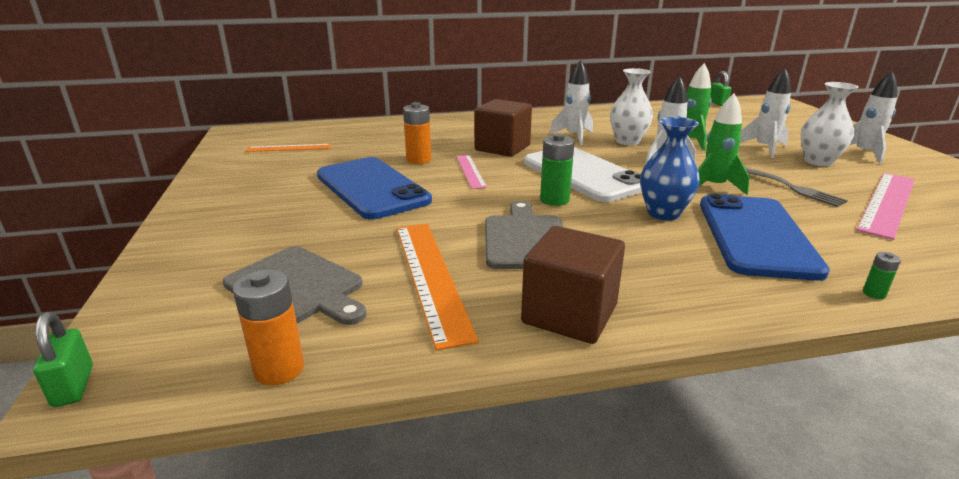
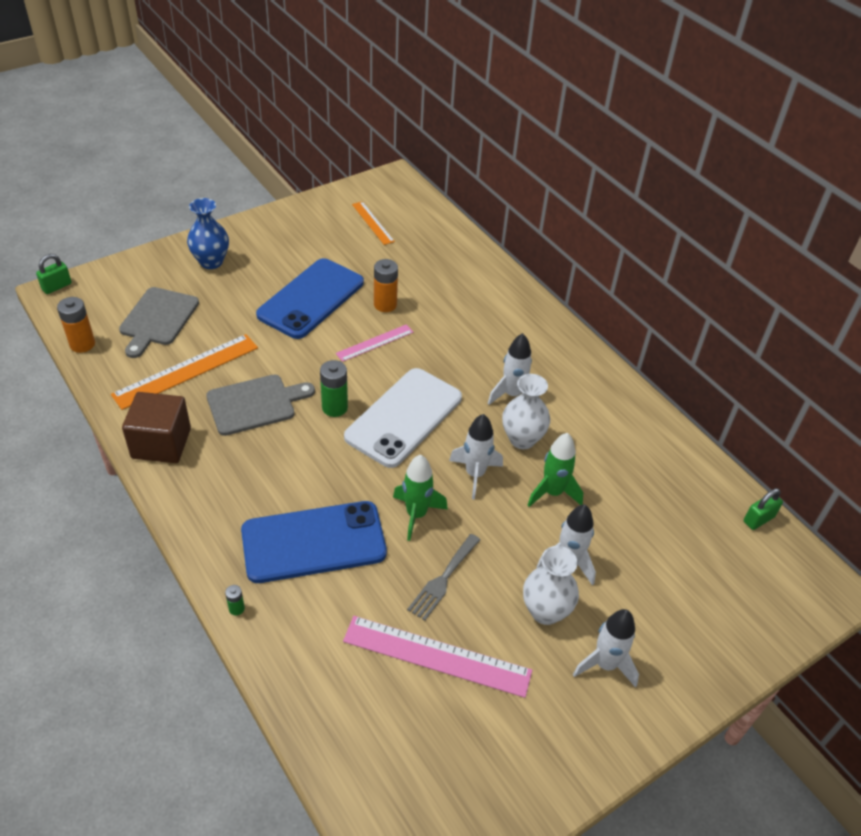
camera: 65 degrees right, 20 degrees up
(502, 148) = (446, 349): brown cube -> none
(663, 213) = (336, 480): blue vase -> blue vase (211, 262)

